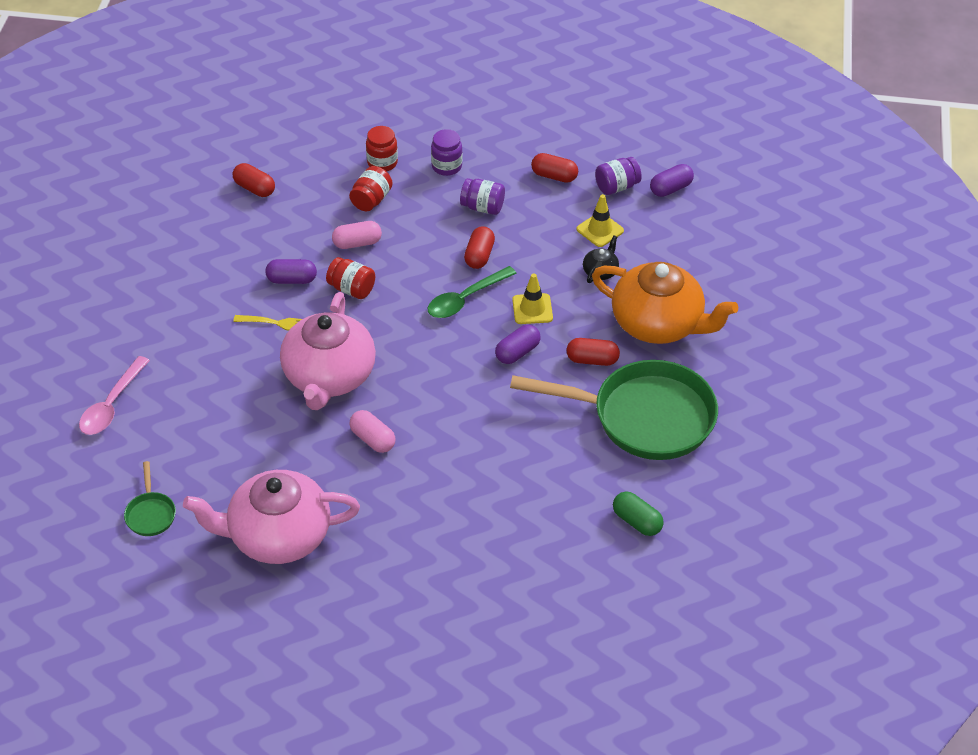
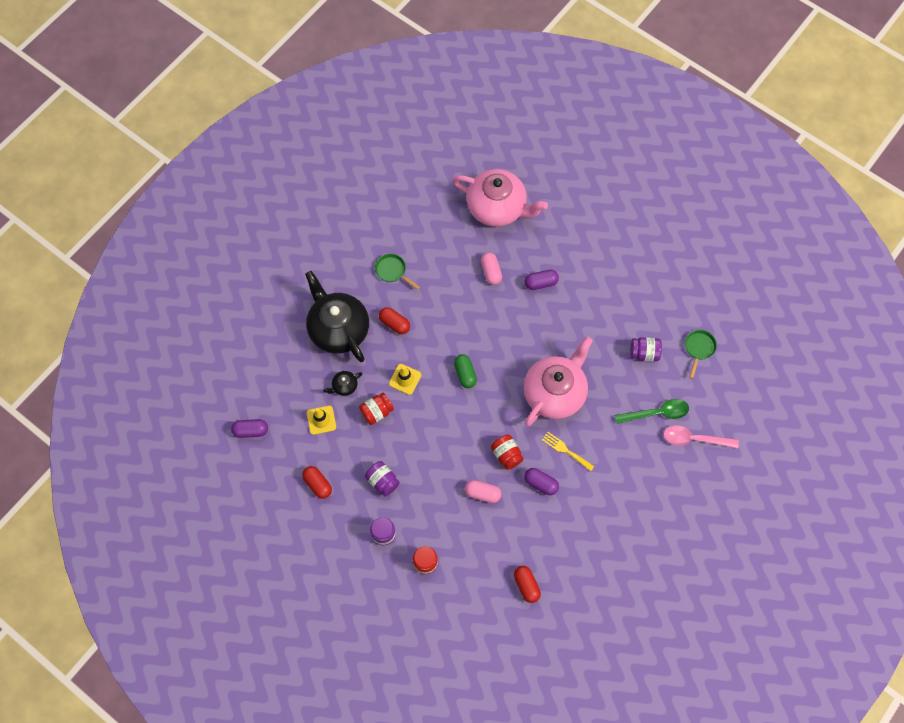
camera: 150 degrees left, 20 degrees up
(112, 405) = (694, 439): pink spoon -> pink spoon turned 135 degrees counterclockwise
(278, 535) = (634, 299): pink teapot -> pink teapot (497, 207)
(371, 200) = (452, 529): red jar -> red jar (376, 412)
(373, 439) = (552, 334): pink capsule -> pink capsule (491, 272)
(465, 299) = (440, 408): green spoon -> green spoon (656, 413)
(479, 256) = (410, 439): red capsule -> none
(517, 352) = (434, 352): purple capsule -> purple capsule (541, 283)
(617, 187) = (284, 452): purple jar -> purple jar (644, 353)
(637, 521) = (440, 213): green capsule -> green capsule (465, 374)
(644, 417) = (392, 271): green pan -> green pan, size x0.40
(658, 324) = (338, 329): orange teapot -> black teapot

